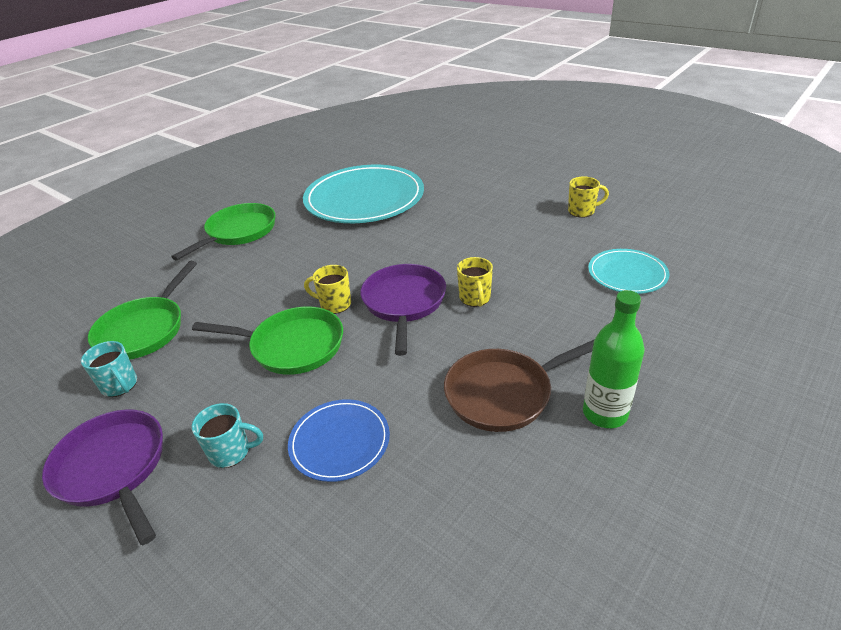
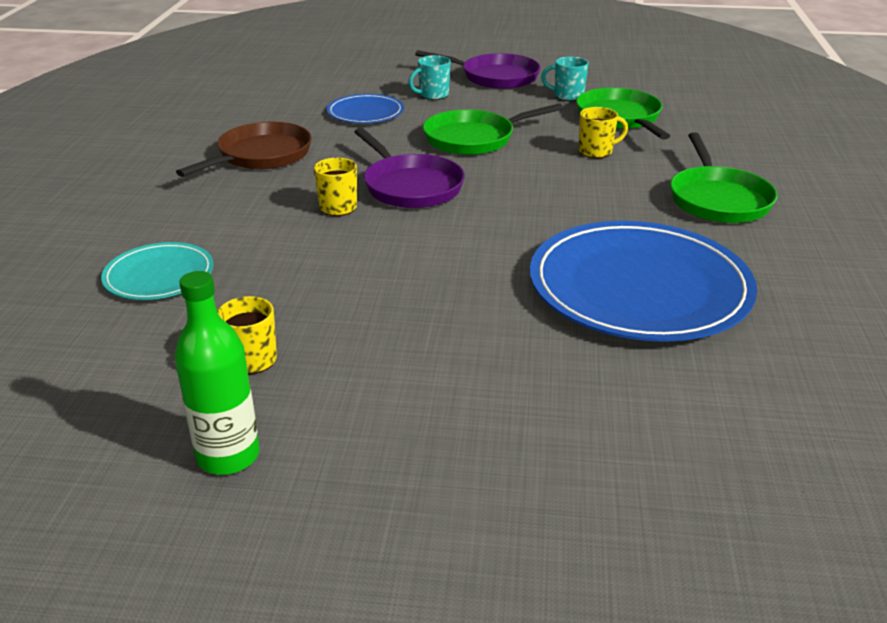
camera: 145 degrees right, 5 degrees down
(334, 304) = (480, 169): yellow mug -> yellow mug (596, 152)
(364, 198) = (639, 287): turquoise plate -> blue plate
(605, 413) = (171, 164): green bottle -> green bottle (228, 456)

